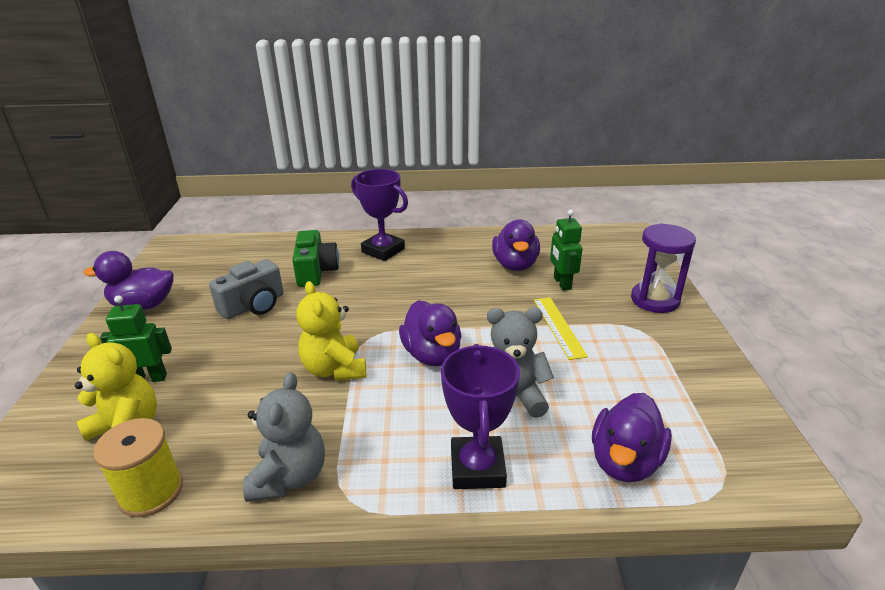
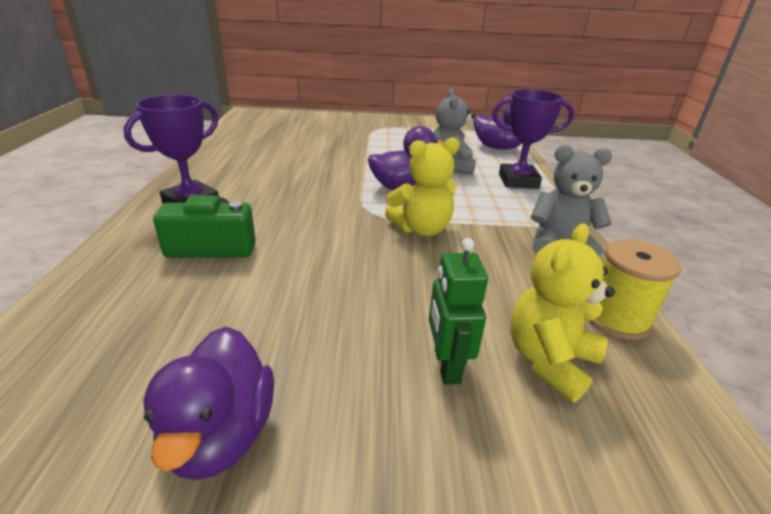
camera: 90 degrees left, 0 degrees up
(253, 305) = (281, 291): grey camera -> none
(515, 265) = (272, 149): purple duck -> none
(558, 327) = (370, 146): yellow ruler -> none
(562, 283) = (311, 139): green robot -> none
(655, 300) = (345, 120): purple hourglass -> none

